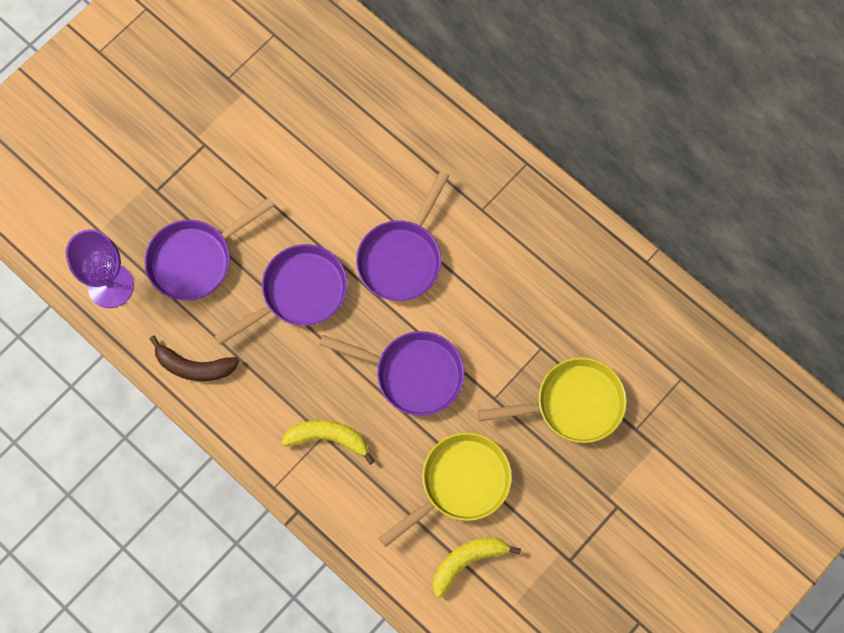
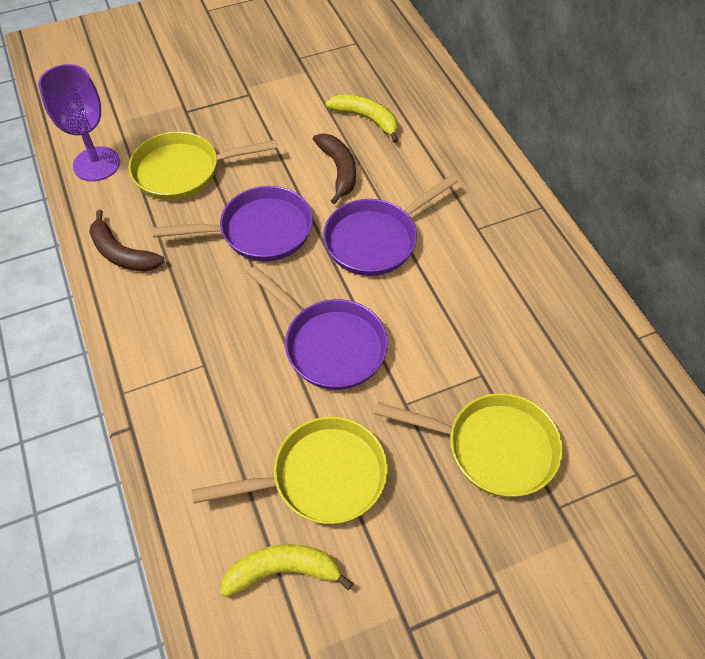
camera: 25 degrees right, 15 degrees down
(195, 260) = (183, 171): purple pan -> yellow pan
(328, 438) = (207, 369): yellow banana -> yellow banana (366, 119)
(334, 198) = (339, 170): none -> brown banana

